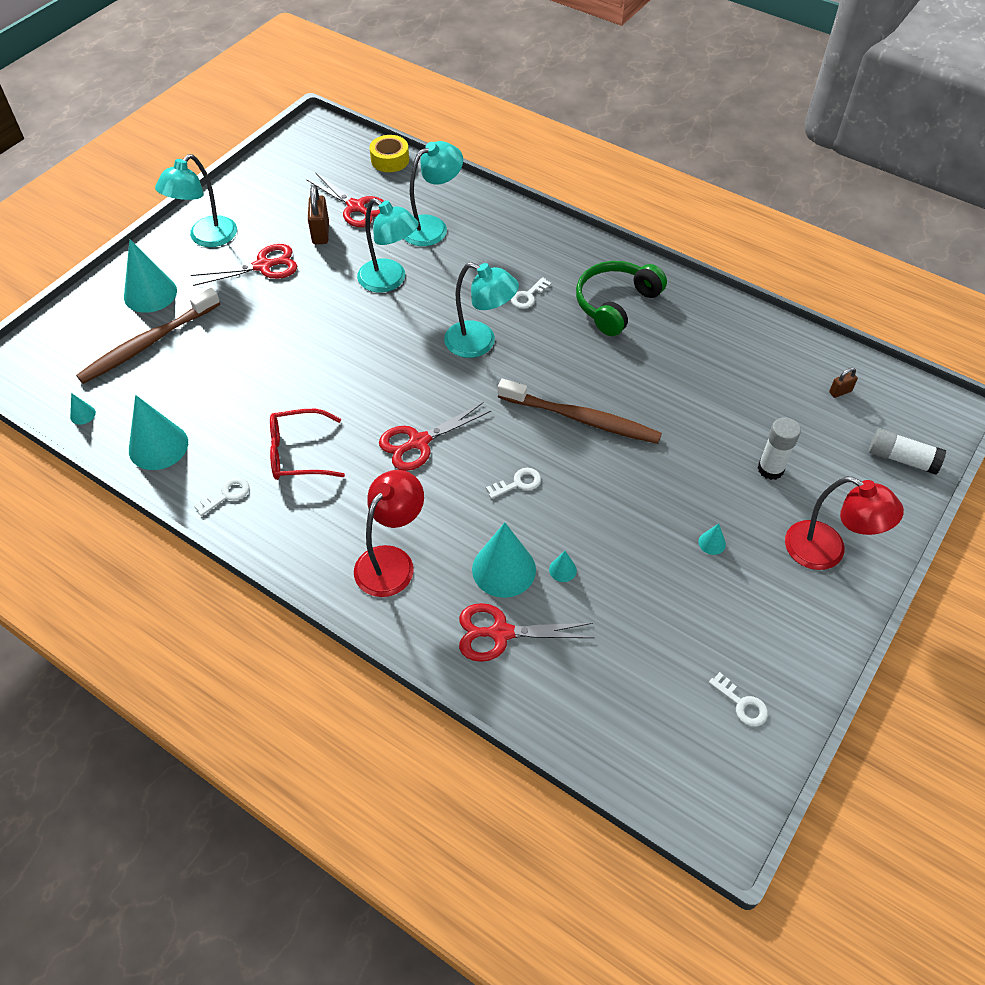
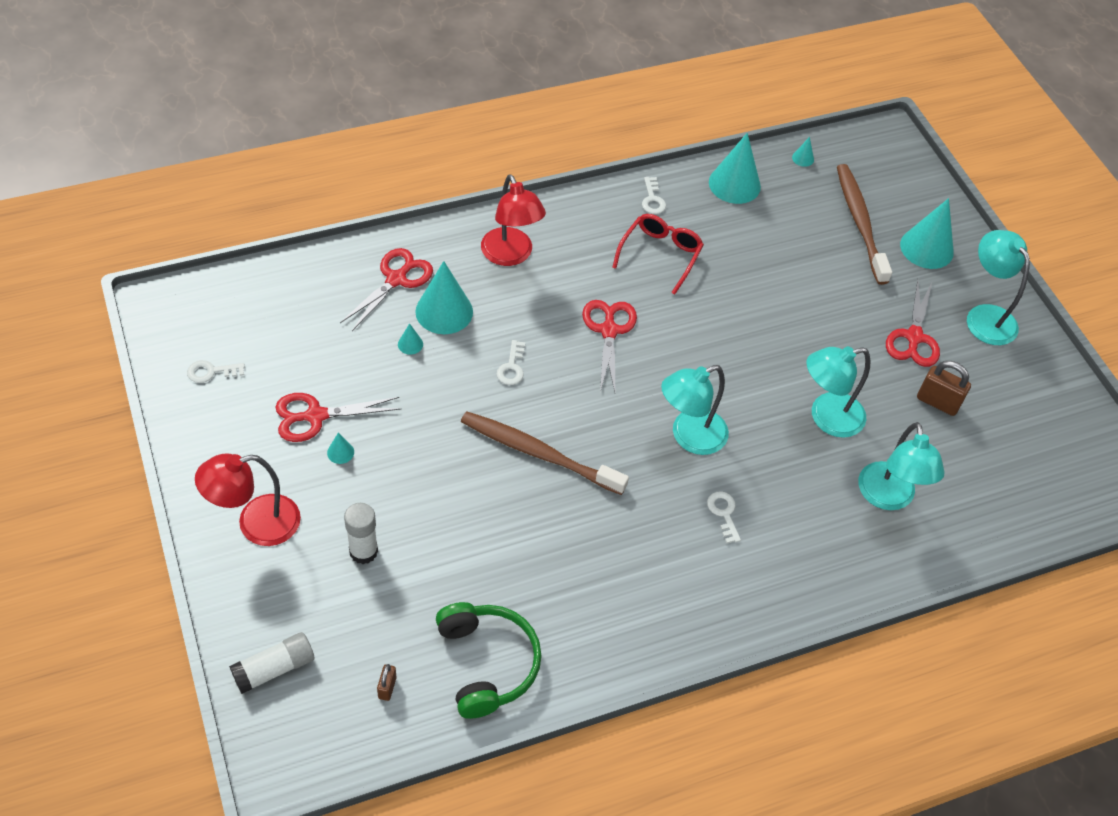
camera: 120 degrees right, 0 degrees up
(356, 207) = (963, 451): red scissors -> red scissors (315, 416)
(390, 160) = (1034, 525): yellow tape -> none
(582, 419) = (538, 453): brown toothbrush -> brown toothbrush turned 60 degrees clockwise
(615, 304) = (657, 580): green headphones -> green headphones (487, 663)

